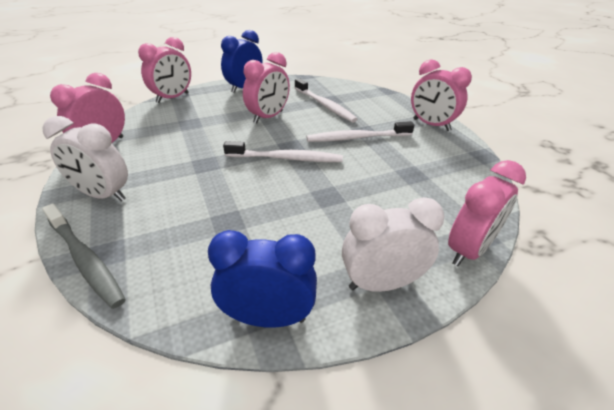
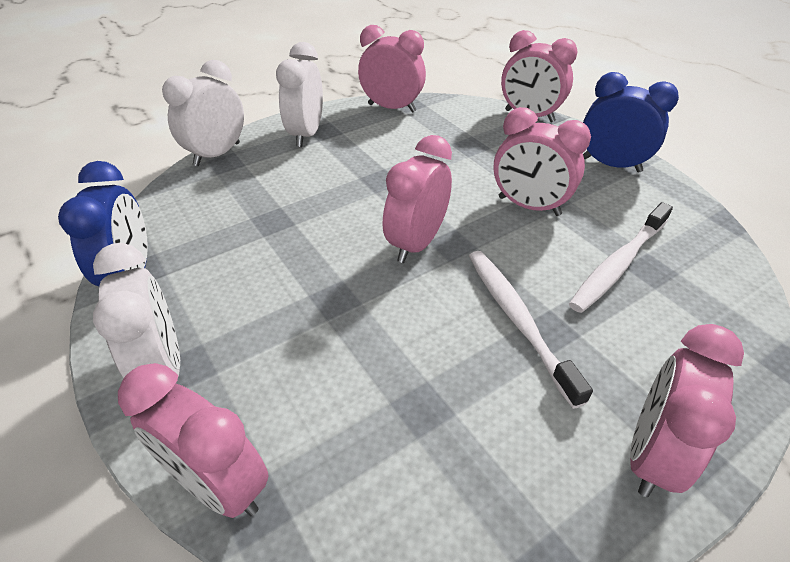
camera: 80 degrees right, 5 degrees up
(85, 259) = (217, 154): grey toothbrush -> white clock
(286, 158) = (416, 244): white toothbrush -> pink clock

